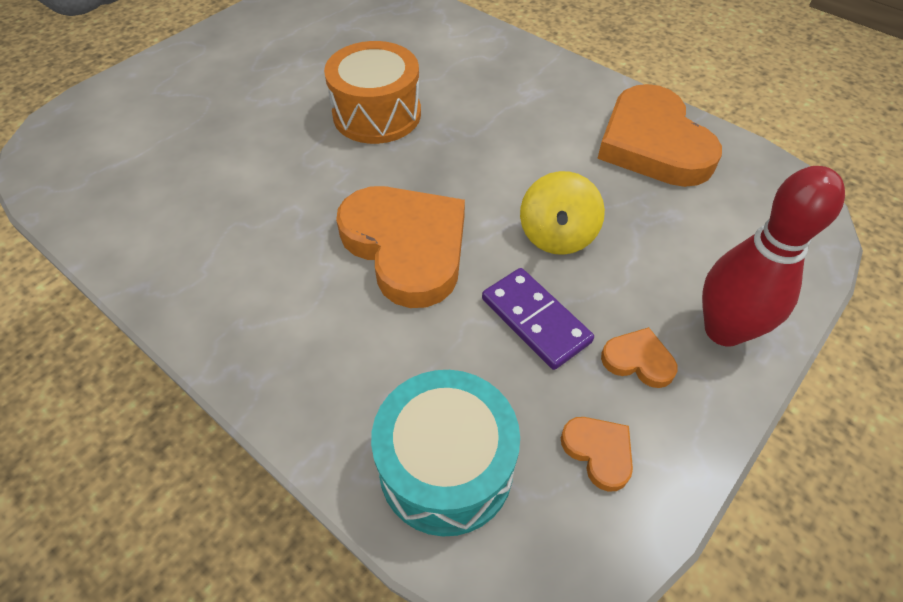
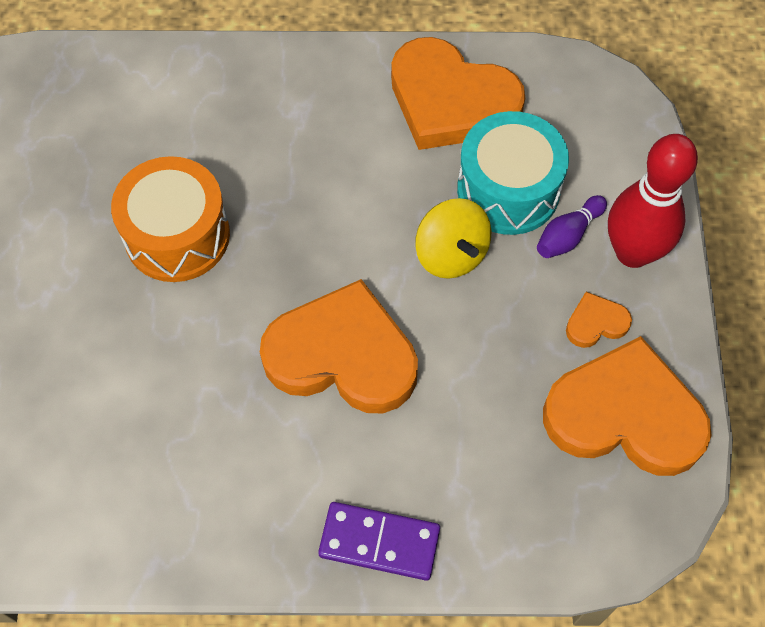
camera: 40 degrees left, 10 degrees up
(446, 467) = (538, 508): turquoise drum -> turquoise drum (508, 190)
(535, 320) = (500, 345): purple domino -> purple domino (379, 542)
(598, 452) = (624, 415): orange heart -> orange heart, size x2.35
(672, 281) = (568, 235): none -> purple bowling pin

